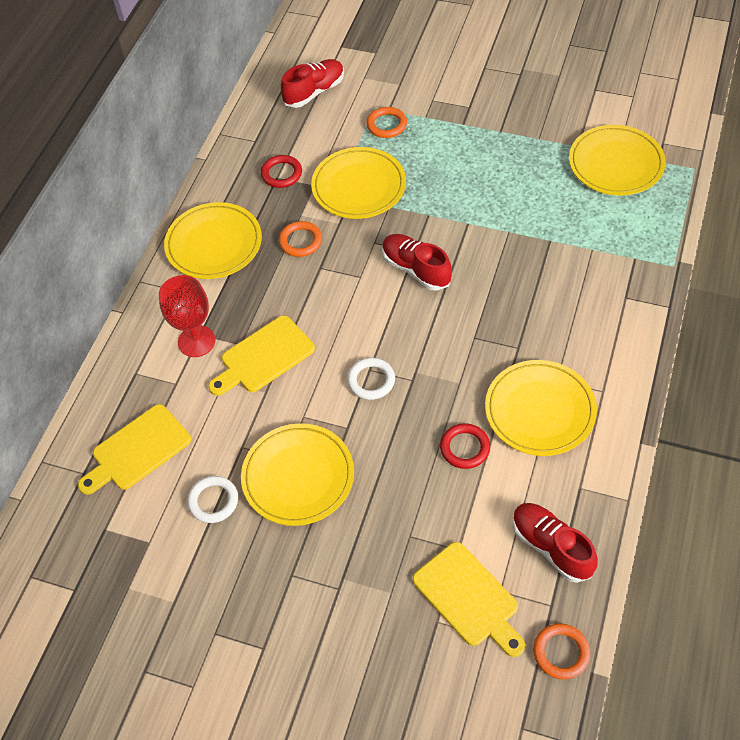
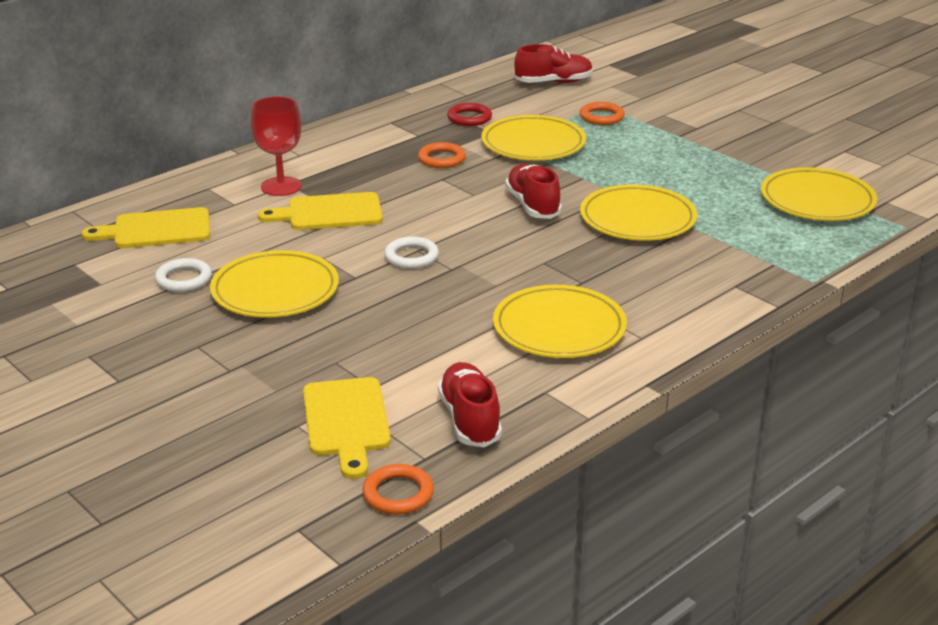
camera: 25 degrees right, 25 degrees down
(214, 244) = (362, 139): yellow plate -> yellow plate (637, 219)
(465, 448) = (454, 326): red ring -> none

